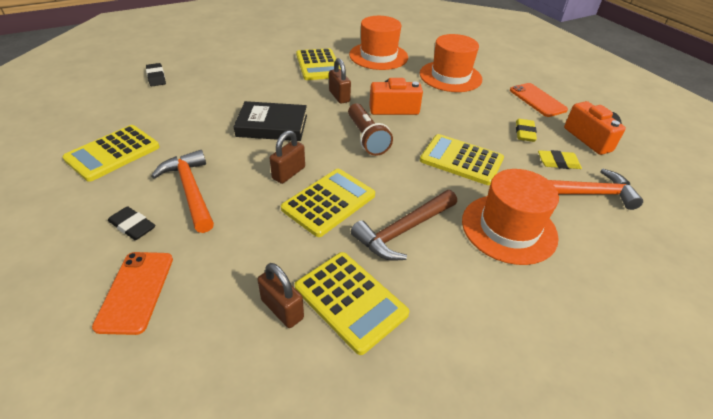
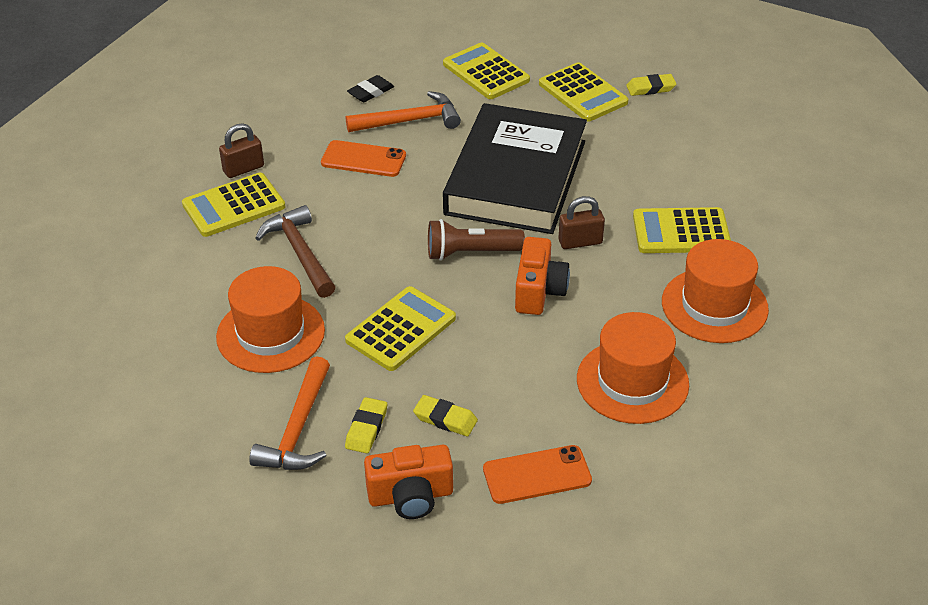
camera: 105 degrees right, 0 degrees up
(136, 291) = (295, 99): orange phone -> orange phone (363, 159)
(156, 77) = (650, 88): black eraser -> yellow eraser
(272, 126) = (516, 177): black book -> black book, size x1.86
(288, 173) = (418, 184): brown padlock -> none
(329, 202) = (361, 207): yellow calculator -> yellow calculator (583, 93)

